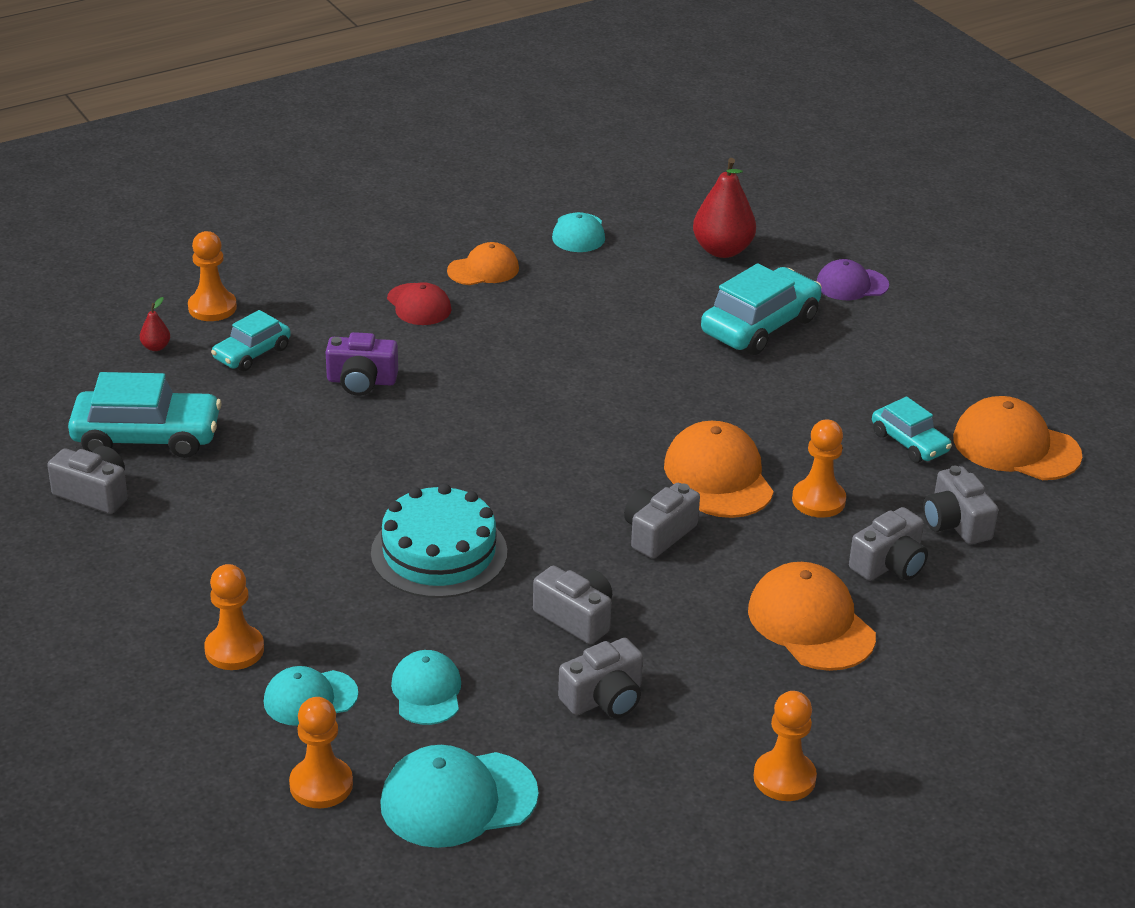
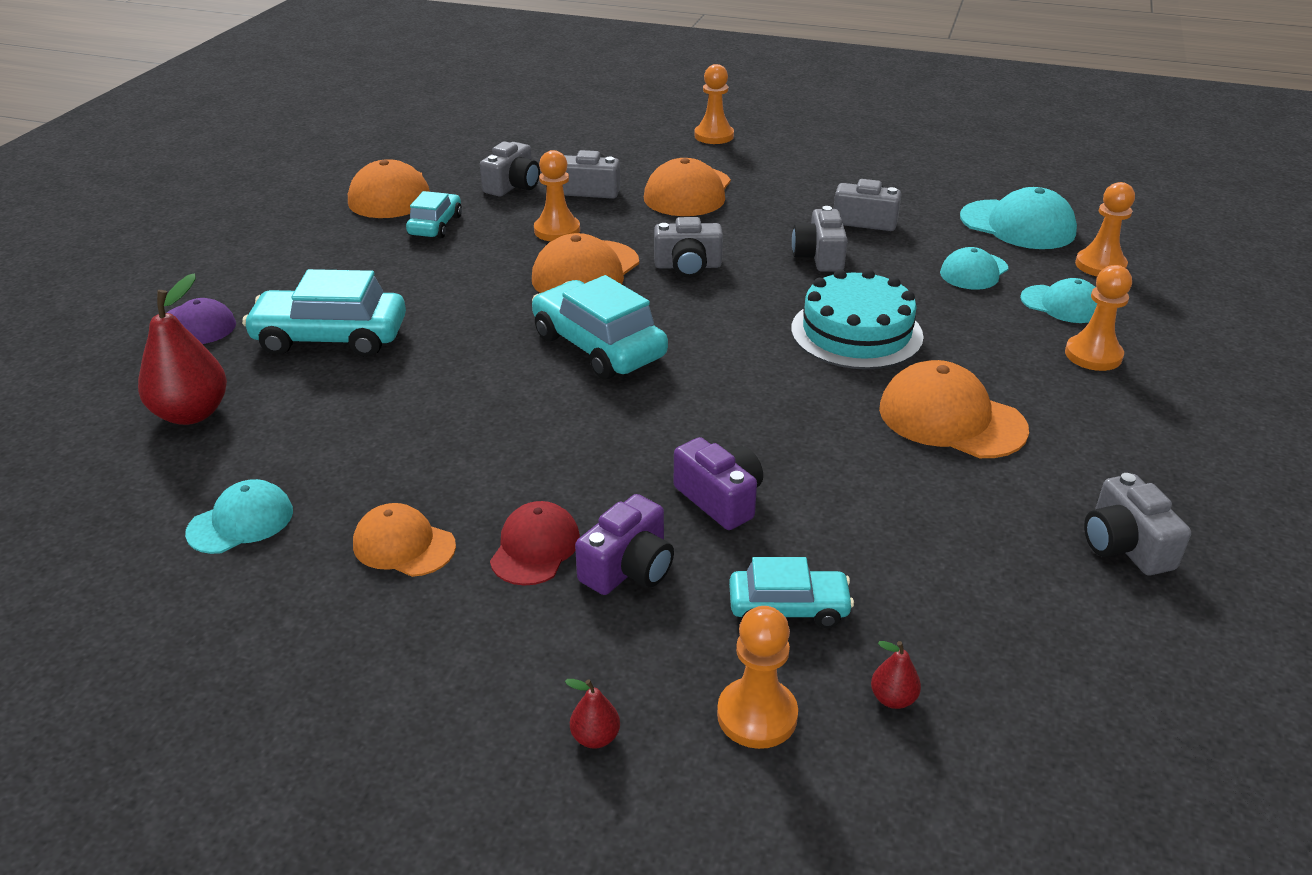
camera: 130 degrees left, 0 degrees up
(147, 437) = (1014, 576): turquoise car -> turquoise car (598, 346)
(272, 264) = (595, 737): none -> red pear
(285, 519) = (951, 419): none -> orange cap
(357, 324) = (628, 568): none -> purple camera
(784, 778) = (822, 159): orange pawn -> orange pawn (714, 136)

